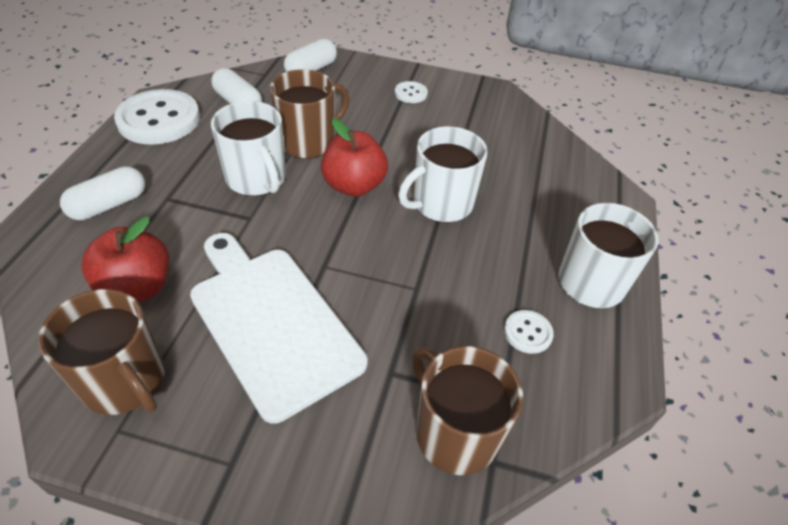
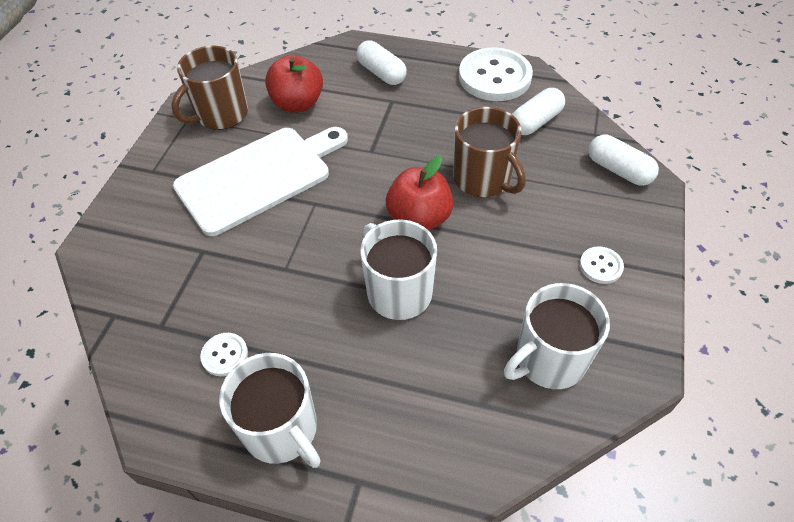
camera: 95 degrees right, 5 degrees up
(257, 179) = (421, 149): white mug -> white mug (548, 360)
(455, 432) = (142, 291): brown mug -> none

